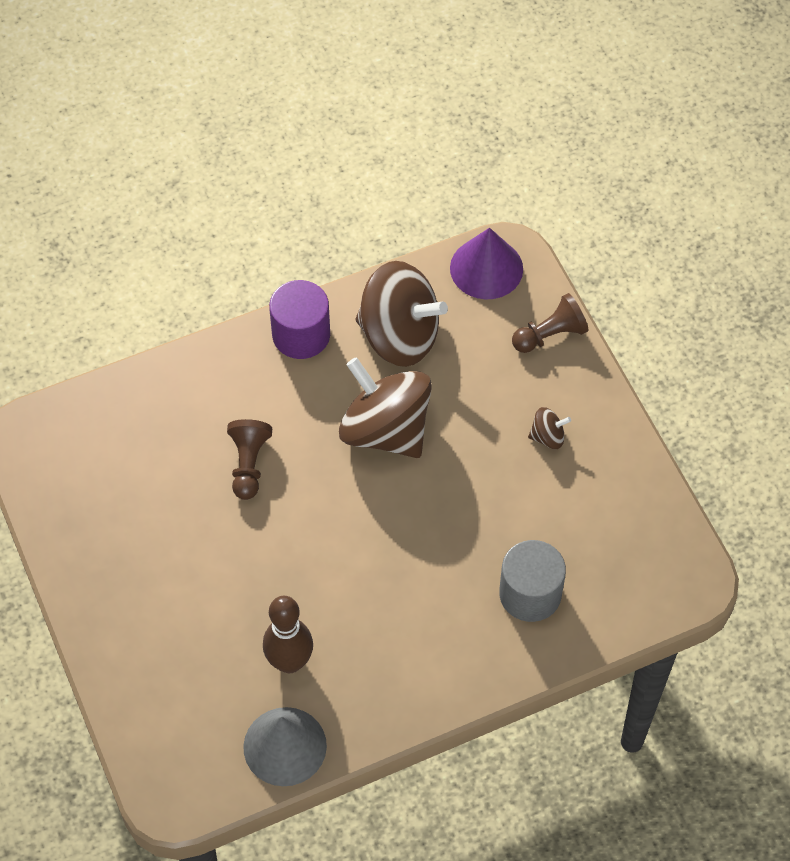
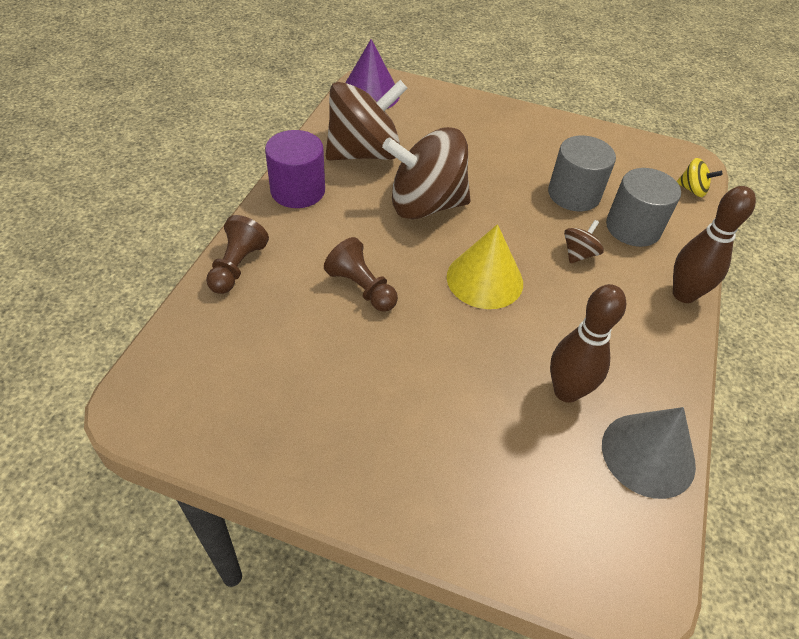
camera: 50 degrees left, 10 degrees down
(345, 533) = (484, 279): none -> yellow cone
(483, 679) = (684, 294): none -> brown bowling pin
(526, 522) = (574, 194): none -> grey cylinder
(547, 437) = (520, 147): brown spinning top -> brown spinning top (579, 254)
(550, 335) = (450, 102): brown pawn -> brown pawn (237, 267)
(644, 607) = (692, 189): none -> yellow spinning top

